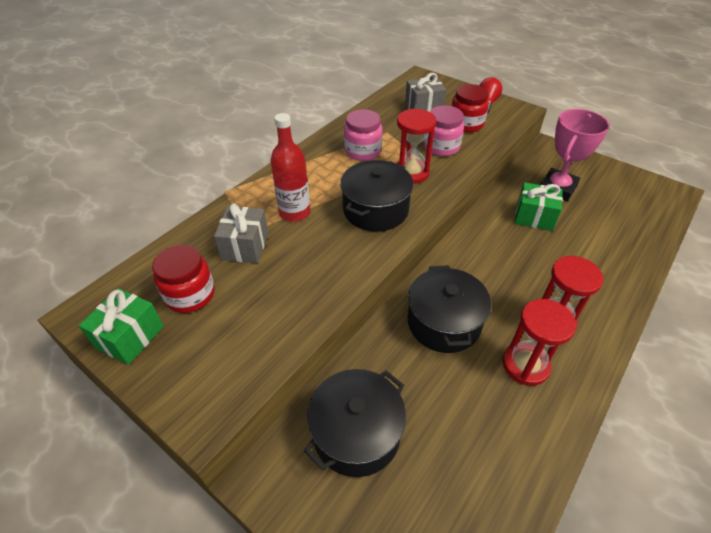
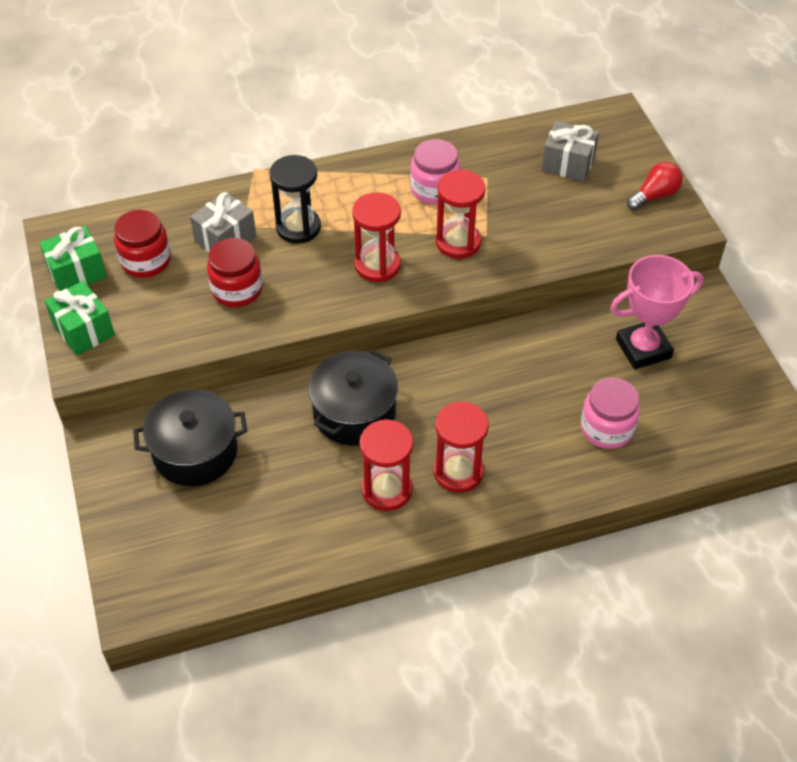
camera: 35 degrees right, 5 degrees up
(294, 213) = (298, 227): red bottle -> black hourglass
(375, 210) = (377, 265): black pot -> red hourglass
(441, 147) = (527, 227): pink jar -> pink jar (607, 428)
(466, 124) = (592, 212): red jar -> red jar (237, 289)
(534, 217) = (570, 366): green gift -> green gift (84, 330)

